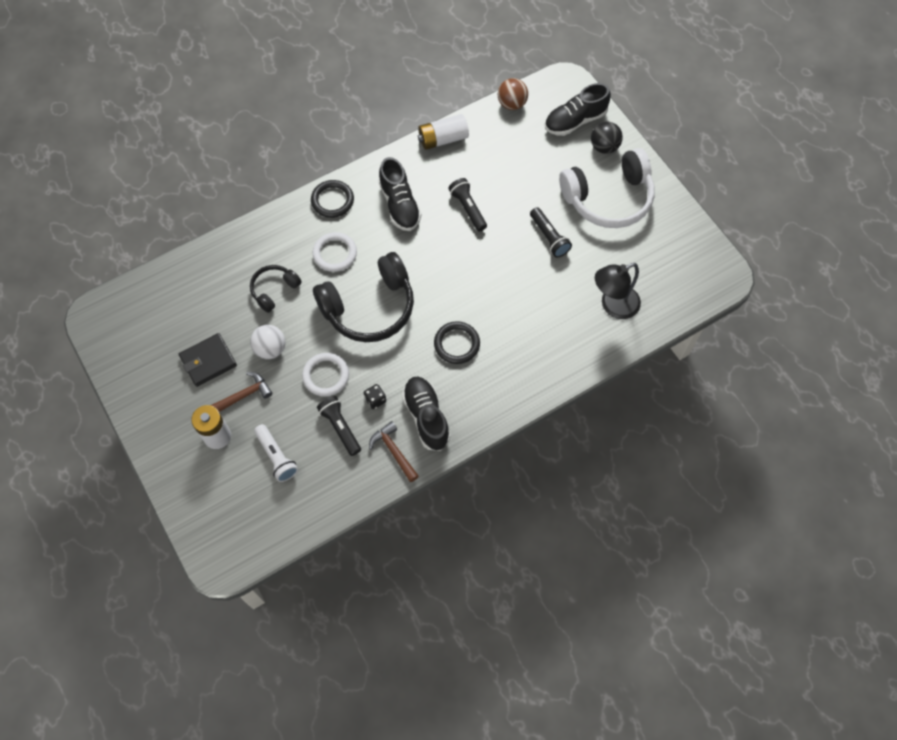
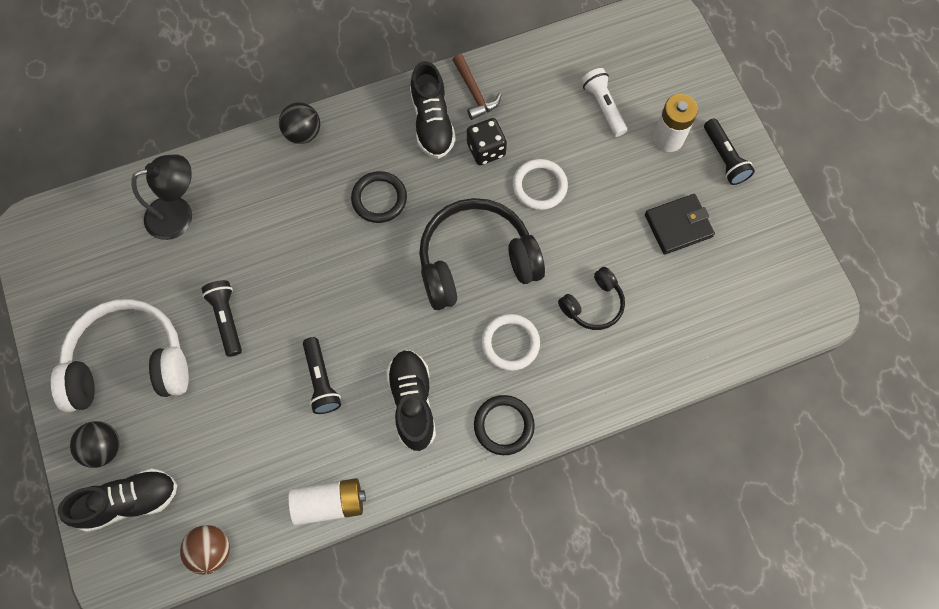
camera: 170 degrees left, 5 degrees up
(244, 395) = (637, 179): brown hammer -> none
(270, 349) = (602, 228): white ball -> none
(340, 428) = (529, 126): black flashlight -> black flashlight (724, 158)
(375, 400) = (486, 150): black dice -> black dice, size x1.60
(535, 389) = (303, 133): none -> black ball

